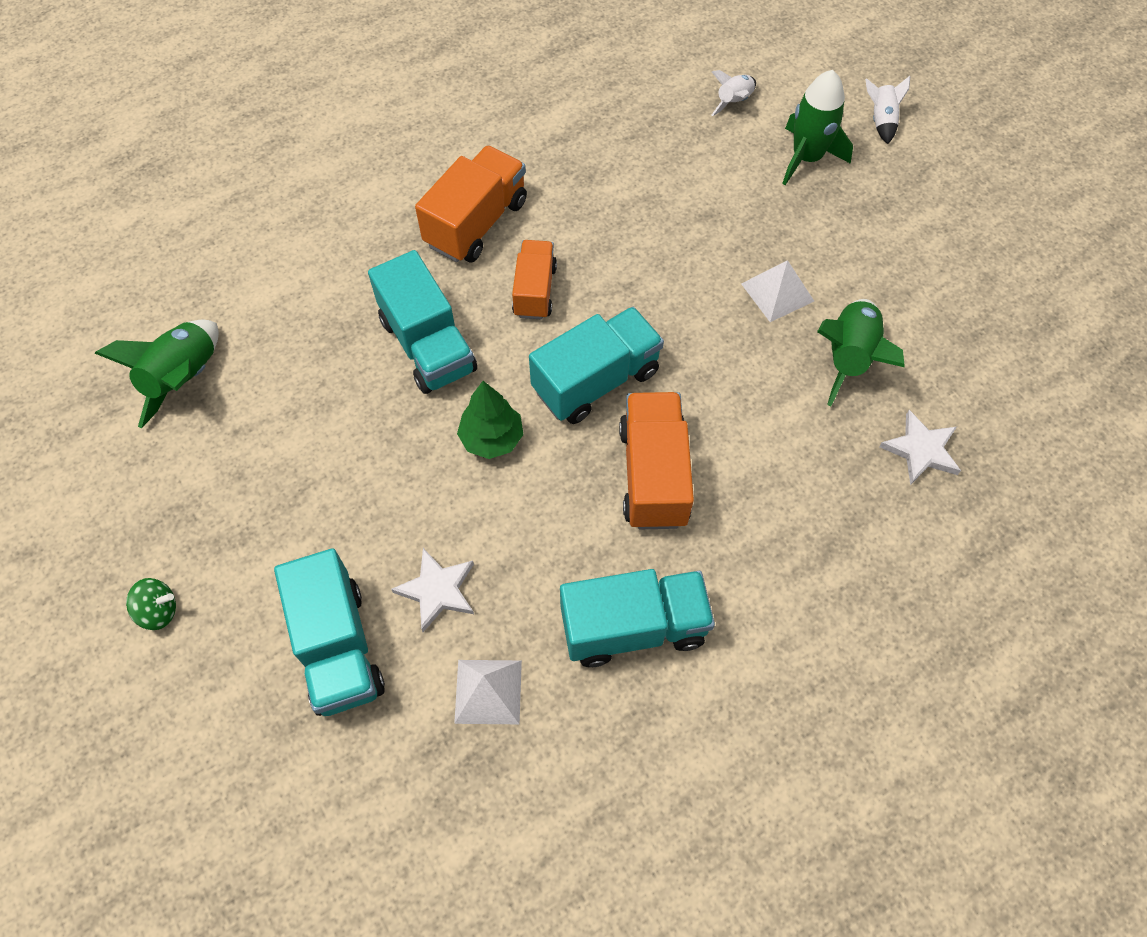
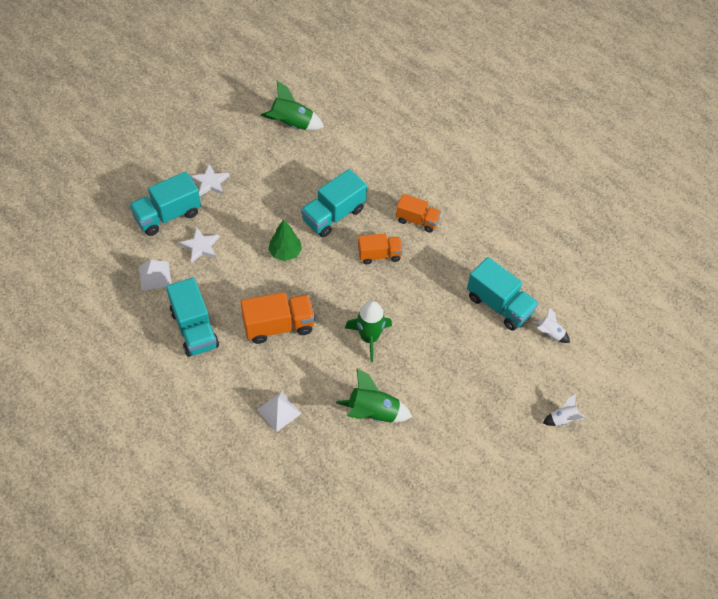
camera: 75 degrees right, 5 degrees down
(159, 611) = (175, 148): green spinning top -> none
(476, 223) = (417, 220): orange truck -> orange truck, size x0.65
(596, 381) = (329, 292): turquoise truck -> turquoise truck (499, 305)
(777, 292) = (409, 372): white pyramid -> white pyramid (279, 411)
(806, 158) = (517, 378): green rocket -> green rocket (369, 337)
(921, 450) = (320, 454): white star -> white star (210, 182)

